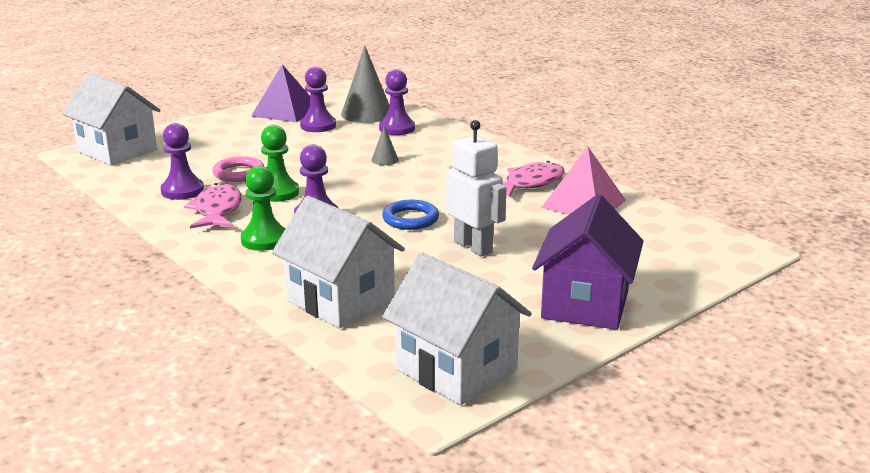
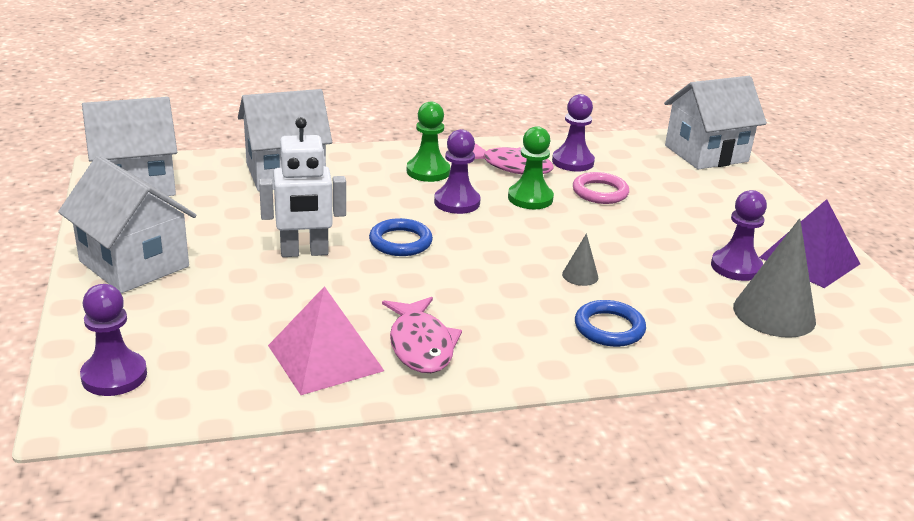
camera: 115 degrees right, 5 degrees up
(397, 129) = (695, 317): purple pawn -> purple pawn (114, 376)
(439, 145) = (609, 328): none -> blue ring
(585, 304) = (134, 264): purple house -> white house

